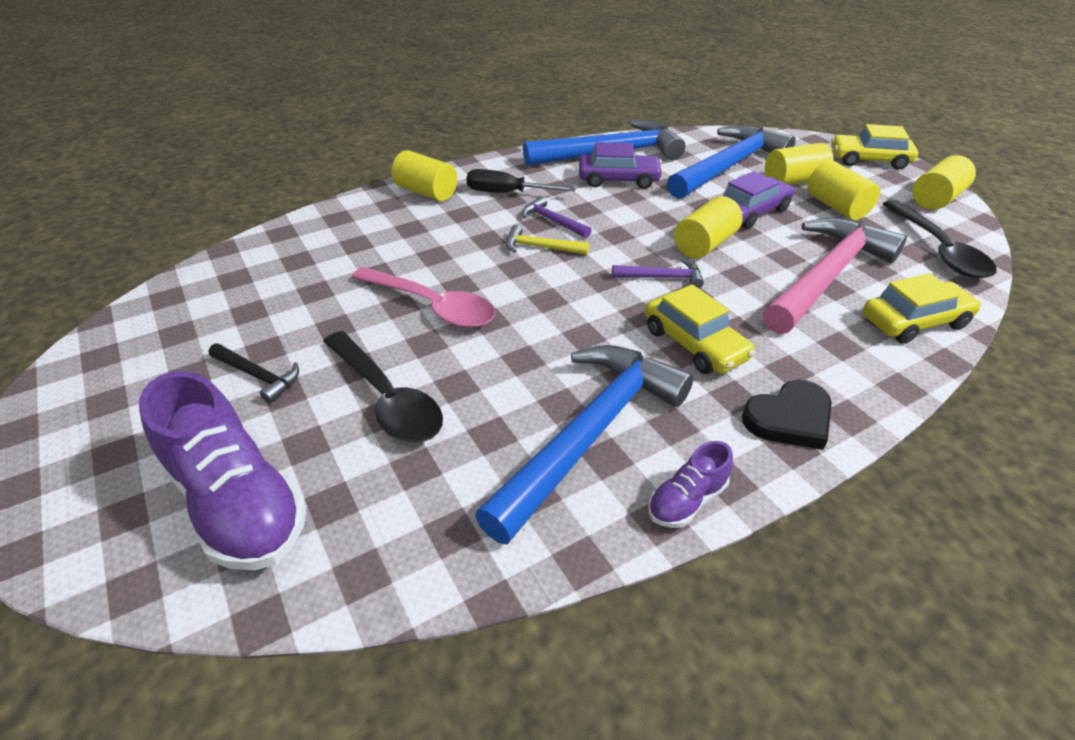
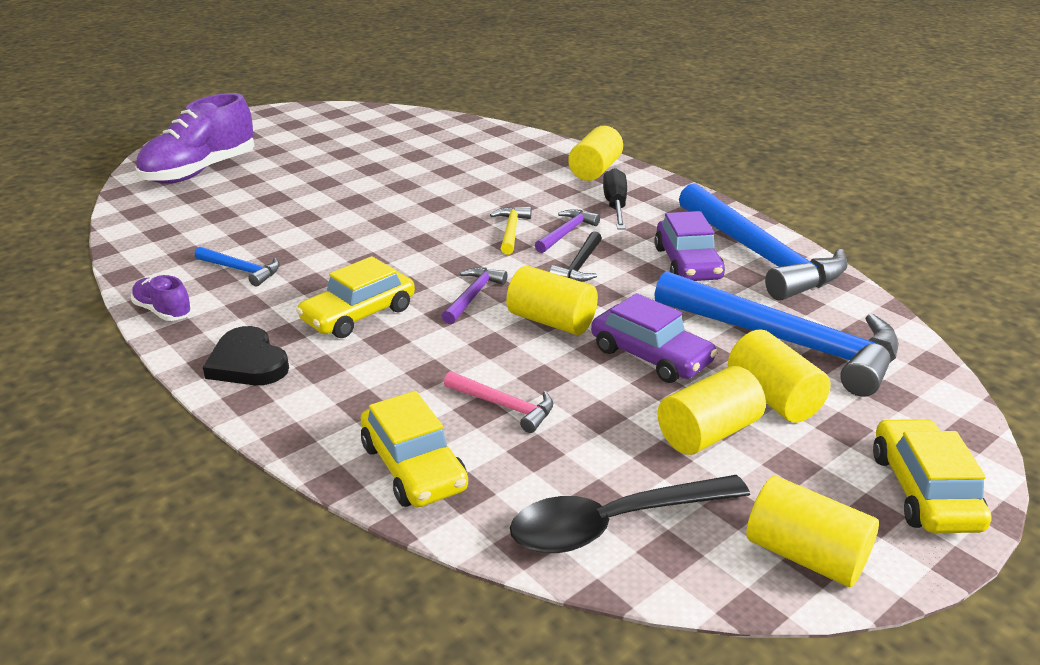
camera: 80 degrees right, 10 degrees down
(258, 376) = (314, 155): black hammer -> black hammer (579, 266)
(386, 398) = (289, 196): black spoon -> none
(432, 306) = (403, 196): pink spoon -> none
(589, 434) = (241, 270): blue hammer -> blue hammer, size x0.44
(662, 277) = (473, 296): purple hammer -> purple hammer turned 150 degrees counterclockwise
(826, 276) = (504, 406): pink hammer -> pink hammer, size x0.44

